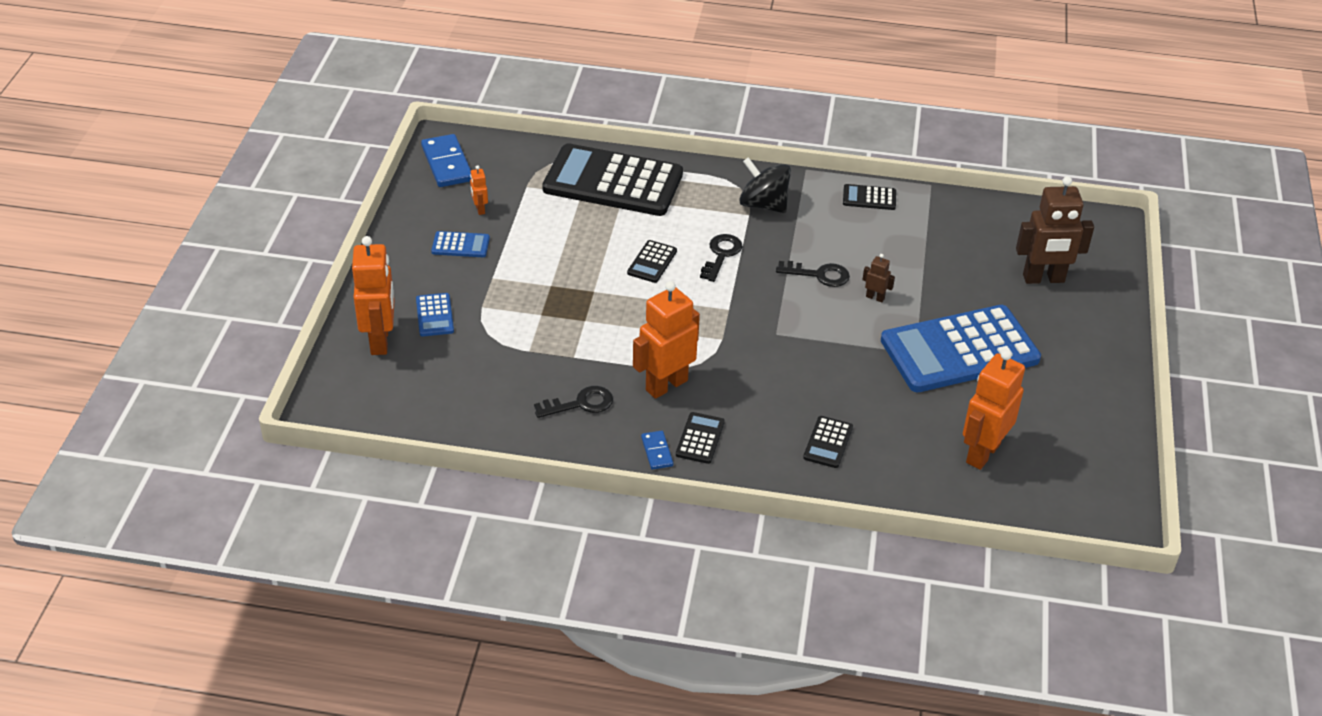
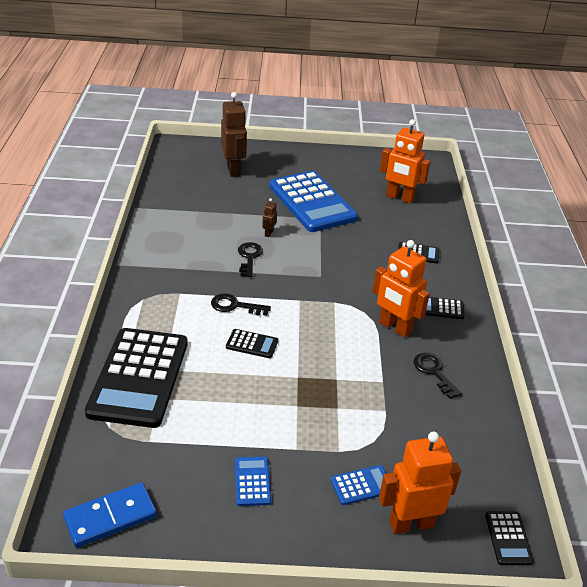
camera: 100 degrees left, 5 degrees down
(480, 209) = (191, 474): orange robot -> none
(657, 451) = (464, 328): blue domino -> none
(763, 204) = (166, 285): black spinning top -> none
(869, 198) = (153, 234): black calculator -> black calculator (508, 538)

